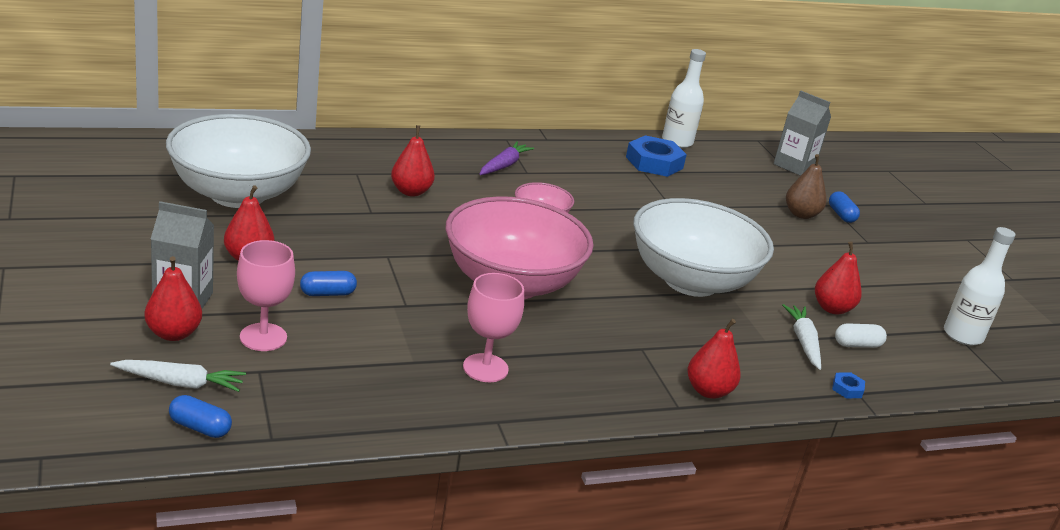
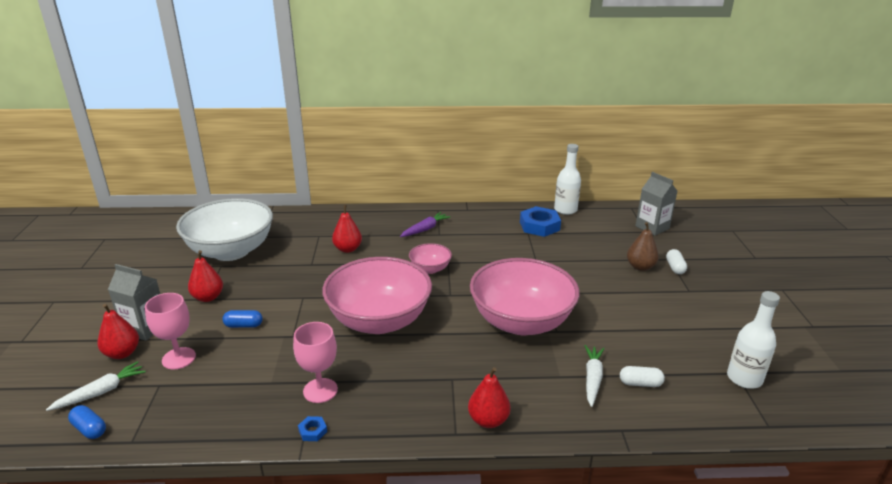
camera: 20 degrees right, 0 degrees up
(180, 383) = (101, 392): white carrot -> white carrot turned 60 degrees counterclockwise
(691, 281) = (521, 322): white bowl -> pink bowl
(832, 308) = (631, 349): red pear -> none
(841, 215) = (675, 267): blue capsule -> white capsule
(847, 389) = (613, 425): blue nut -> blue nut (312, 431)

